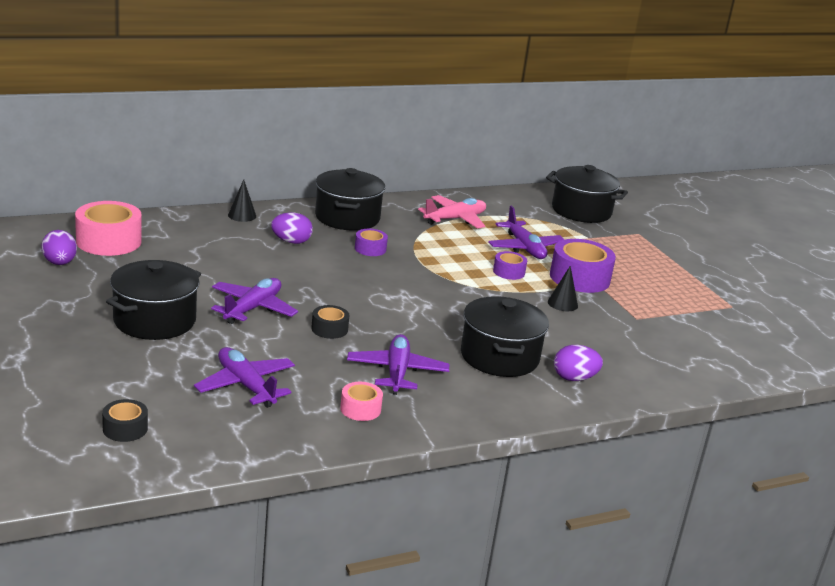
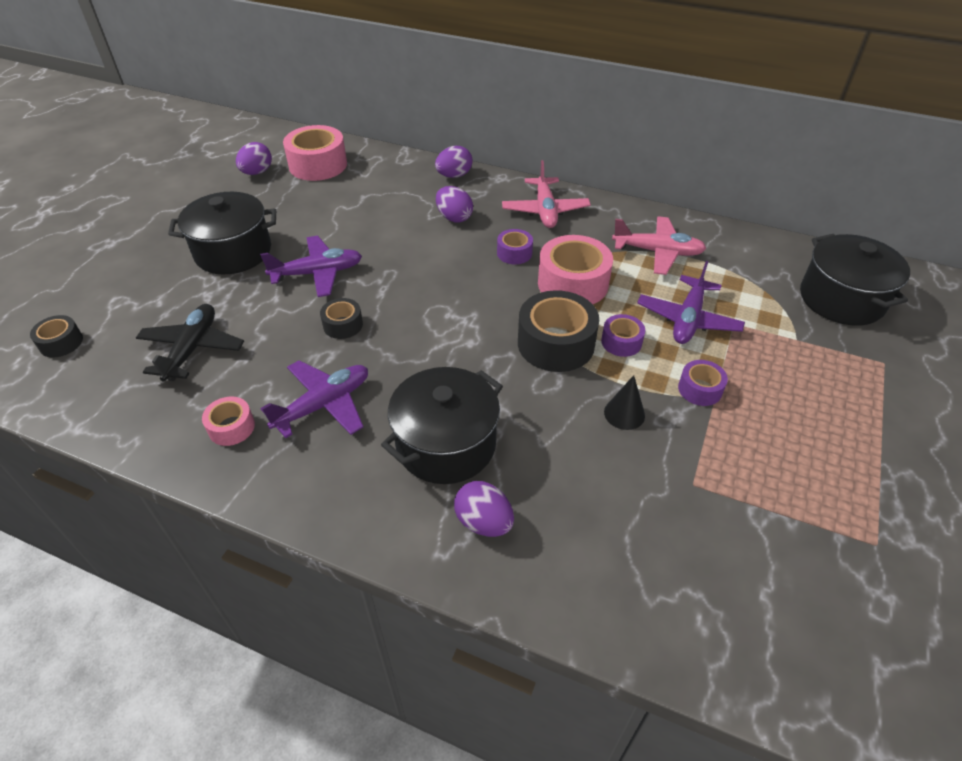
camera: 50 degrees right, 20 degrees up
(242, 215) = (454, 175): black cone -> purple egg
(246, 385) = (192, 349): purple plane -> black plane
(347, 217) = (545, 210): black pot -> pink plane
(434, 253) = (573, 283): none -> pink tape
(476, 286) = (556, 343): none -> black tape
(579, 278) = (700, 389): purple tape -> purple tape, size x0.53

